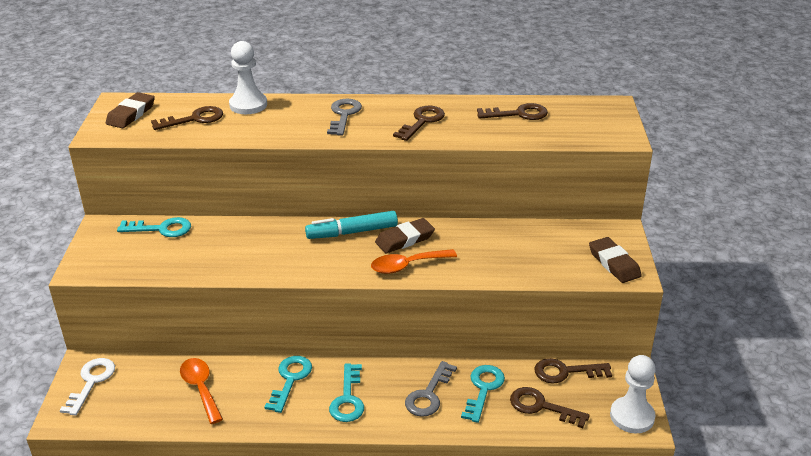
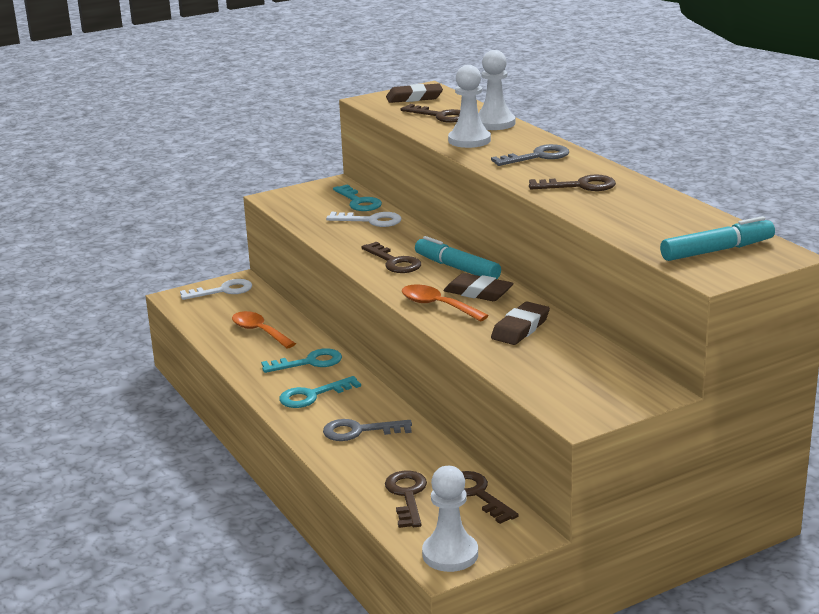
camera: 60 degrees right, 10 degrees down
(201, 388) = (259, 331): orange spoon -> orange spoon turned 75 degrees counterclockwise
(209, 237) = (371, 221): none -> white key
(269, 127) = (469, 140): none -> white pawn
(483, 389) = (398, 456): turquoise key -> none
(518, 114) = (672, 218): brown key -> brown key (394, 262)
(587, 121) = (717, 250): none -> turquoise marker
(614, 263) = (585, 403): brown eraser -> brown eraser (520, 328)

